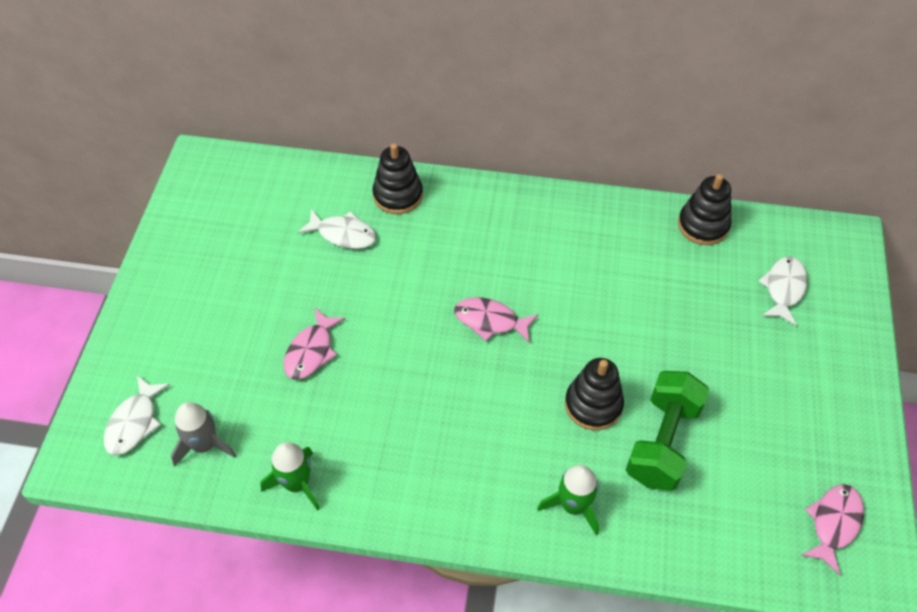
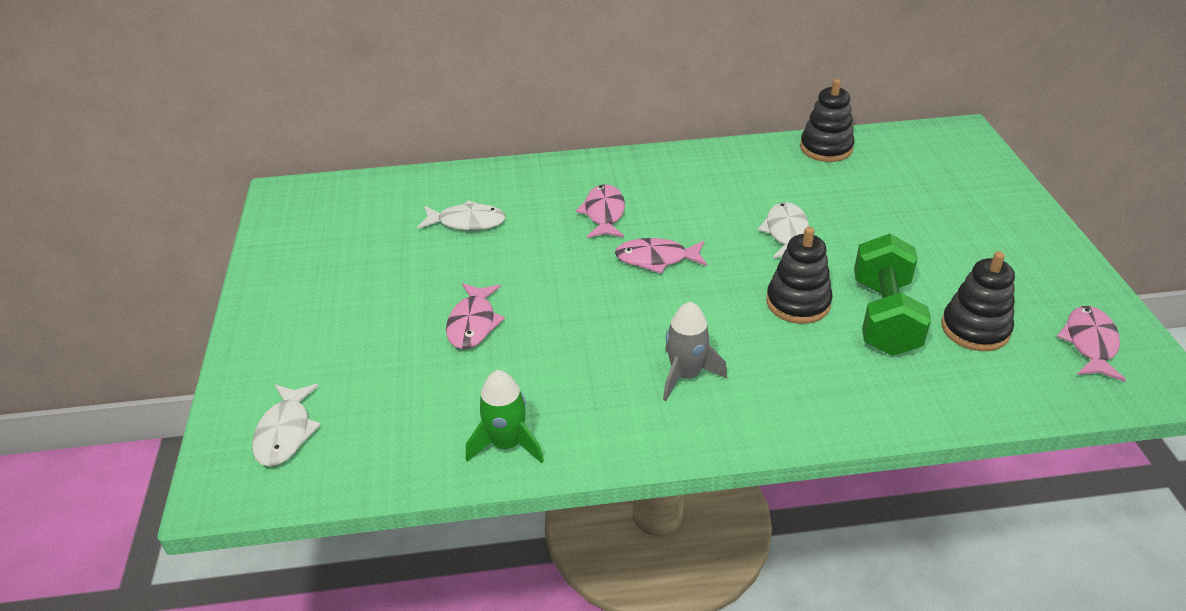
camera: 15 degrees left, 15 degrees down
(205, 445) = (381, 434): grey rocket -> grey rocket (686, 375)
(398, 195) = (512, 182): black stacking toy -> black stacking toy (975, 329)
(465, 255) = (604, 213): none -> pink fish
(573, 505) = (824, 390): green rocket -> none
(783, 289) = (928, 178): white fish -> white fish (786, 233)

